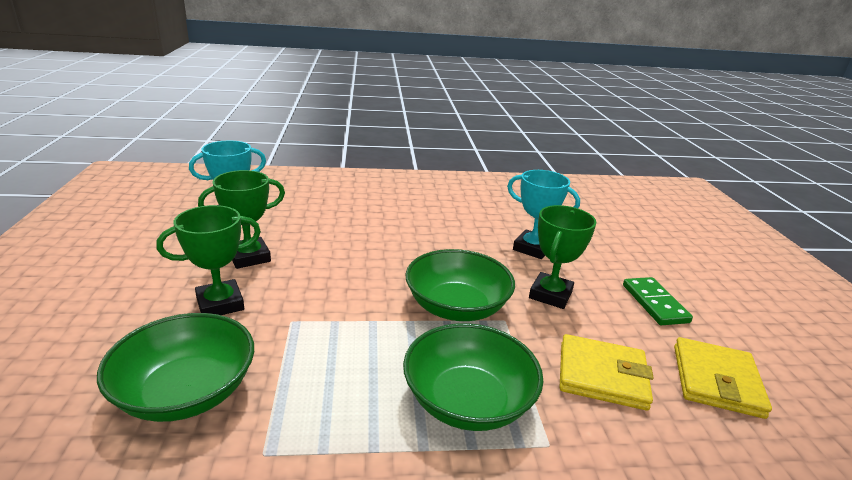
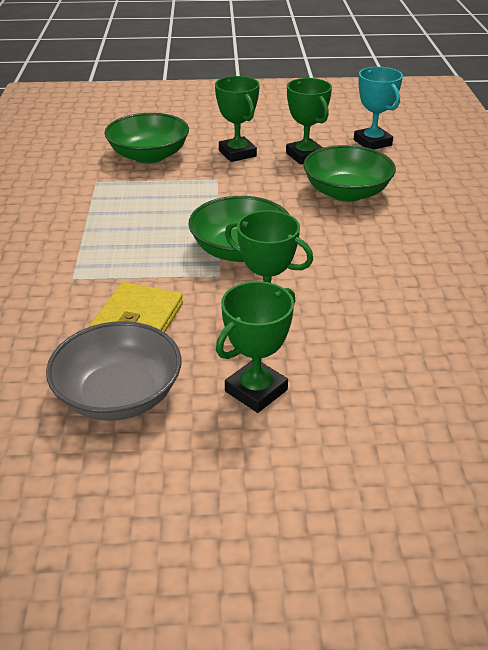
camera: 95 degrees right, 10 degrees up
(468, 401) = (122, 248): green bowl -> green bowl (346, 192)
(532, 248) = (370, 312): turquoise trophy -> none
(654, 303) = (256, 390): green domino -> green trophy
(716, 381) = (119, 395): yellow wallet -> grey bowl

